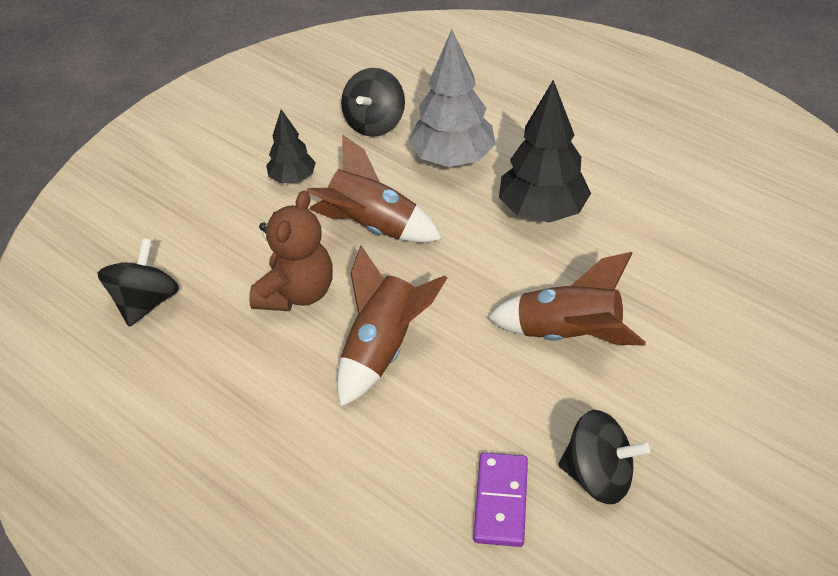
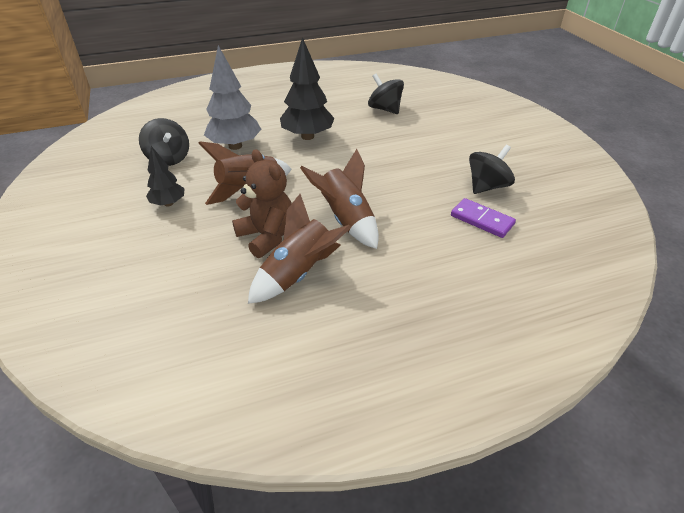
camera: 60 degrees left, 5 degrees down
(145, 303) = (192, 310): black spinning top -> black spinning top (385, 109)
(567, 334) = (394, 161): brown rocket -> brown rocket (298, 274)

